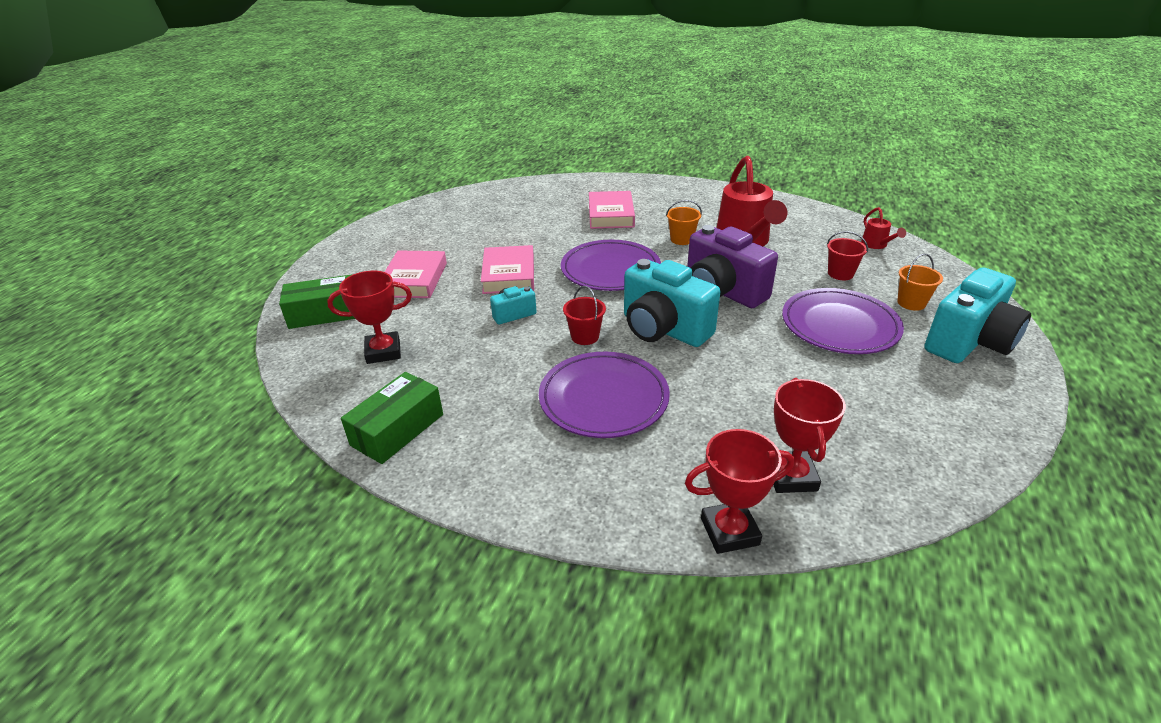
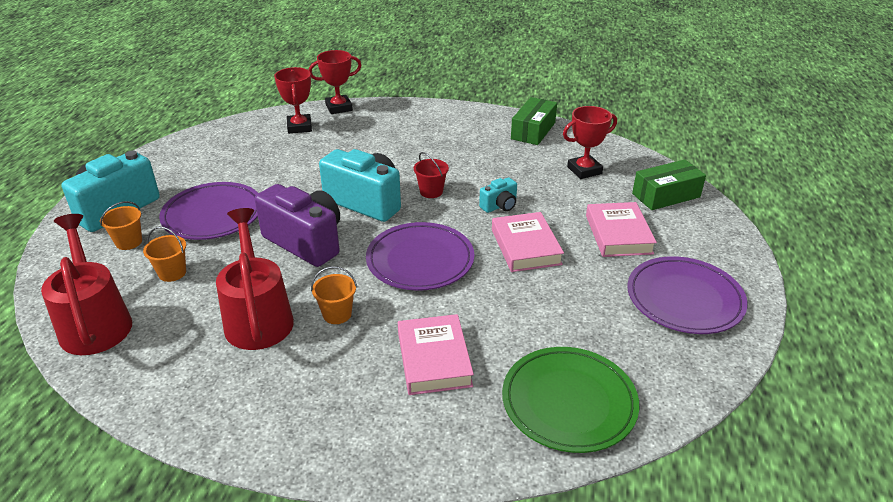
camera: 170 degrees right, 0 degrees up
(533, 195) = (569, 402): none -> green plate
(603, 399) = (409, 153): purple plate -> purple plate (684, 299)
(840, 274) = (172, 273): red bucket -> orange bucket
(876, 245) = (95, 322): red watering can -> red watering can, size x2.23

